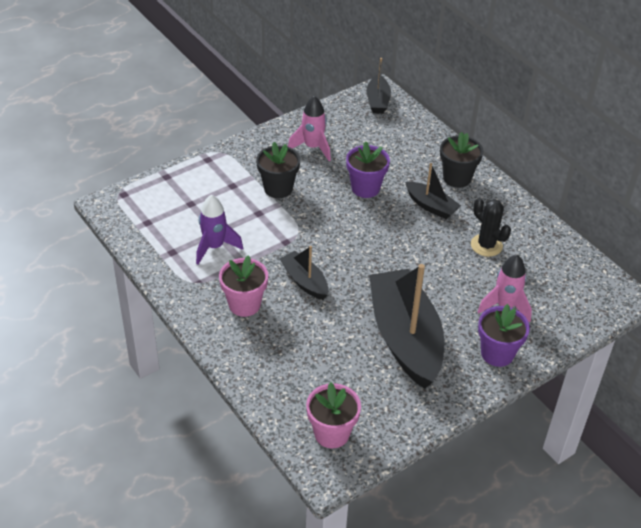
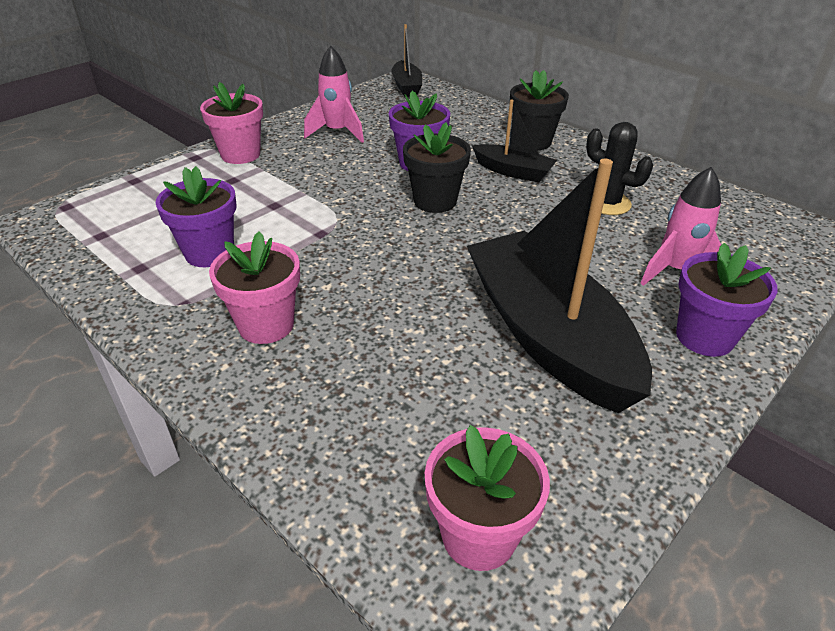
camera: 10 degrees left, 5 degrees down
(214, 247) = (209, 253): purple rocket -> purple flower pot
(240, 161) = (240, 154): none -> pink flower pot
(278, 188) = (298, 176): black flower pot -> black flower pot (435, 201)
(304, 281) = (361, 279): black boat -> none

